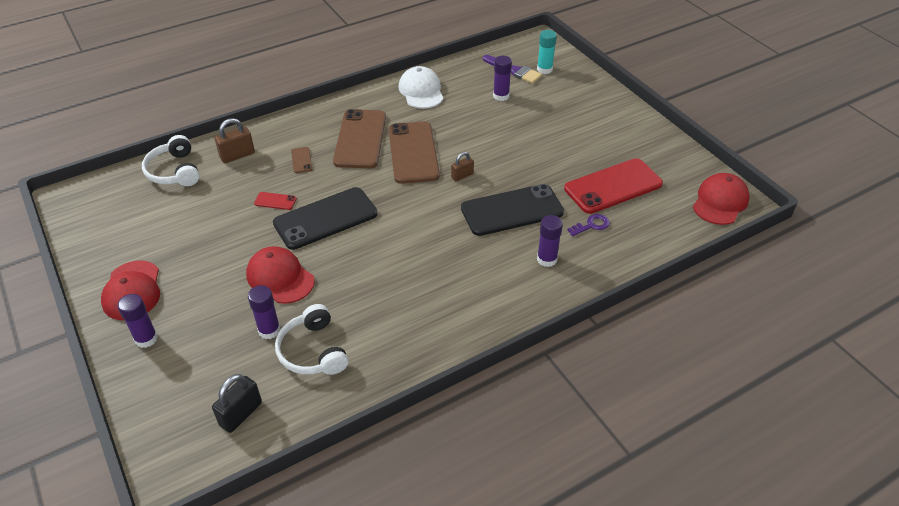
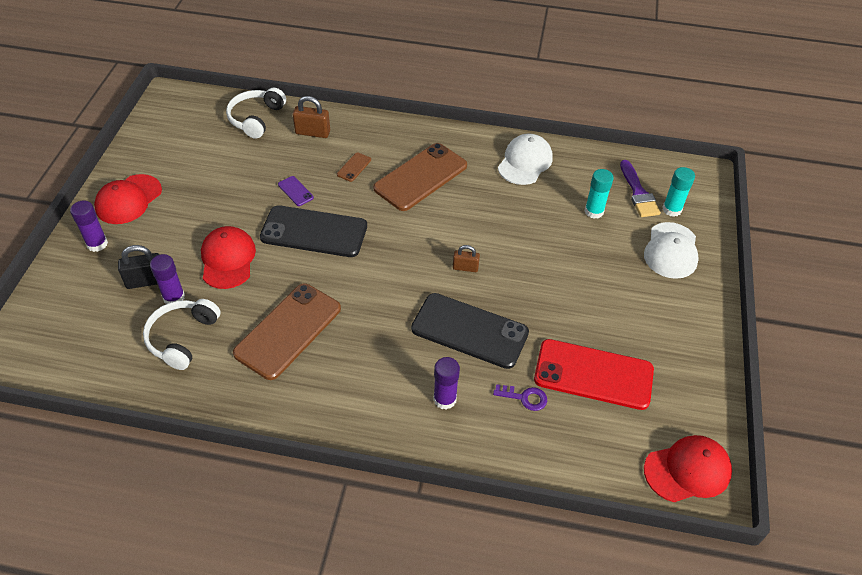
camera: 40 degrees right, 5 degrees up
(241, 414) = (87, 349): black padlock -> black padlock (146, 281)
(275, 201) = (295, 191): red phone -> purple phone
(413, 152) = (449, 218): brown phone -> brown phone (288, 331)
(501, 96) = (594, 211): purple glue stick -> turquoise glue stick
(572, 92) = (671, 251): none -> white cap

